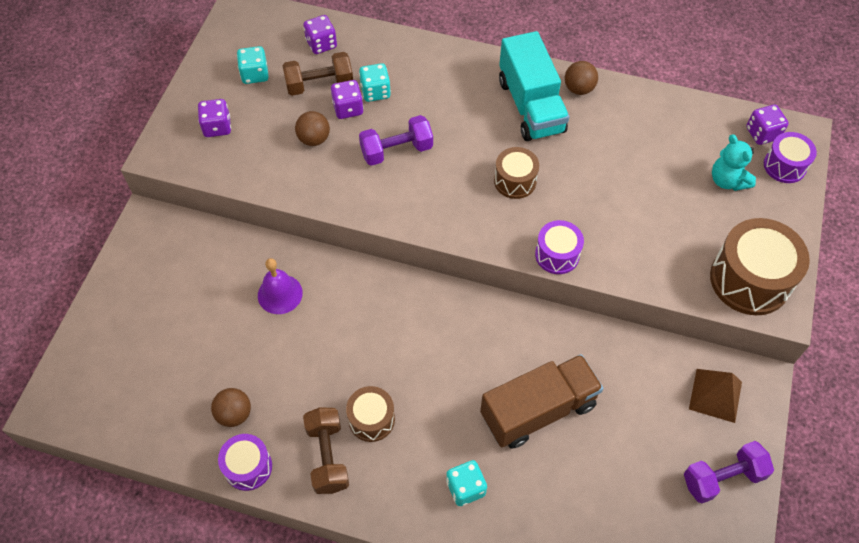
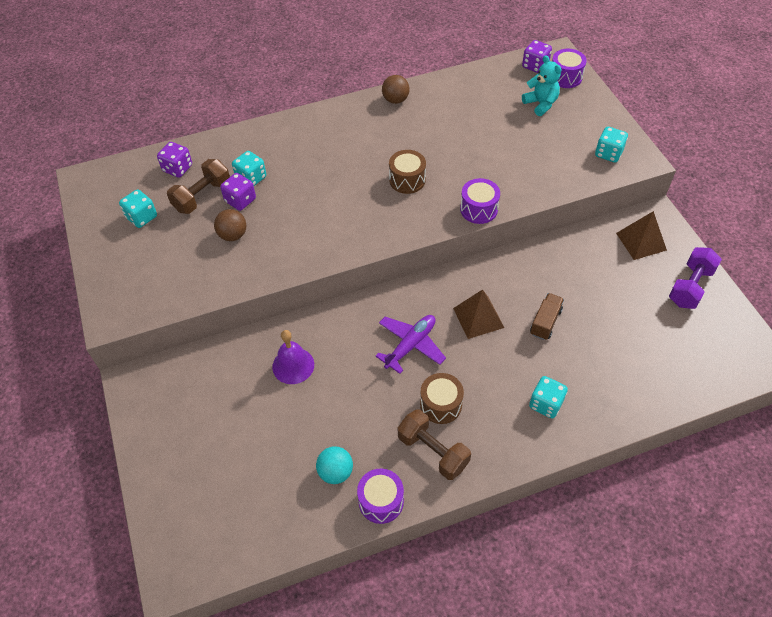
camera: 35 degrees left, 5 degrees down
(217, 127) = (144, 271): purple dice -> none
(234, 414) = (335, 472): brown ball -> turquoise ball
(394, 345) = (410, 345): none -> purple plane
(396, 150) = (304, 208): purple dumbbell -> none
(478, 361) = (478, 317): none -> brown pyramid
(531, 106) = (373, 127): turquoise truck -> none
(538, 410) = (545, 322): brown truck -> brown truck, size x0.49
(727, 180) = (541, 104): turquoise teddy bear -> turquoise teddy bear turned 150 degrees counterclockwise
(750, 280) = (608, 153): brown drum -> turquoise dice

